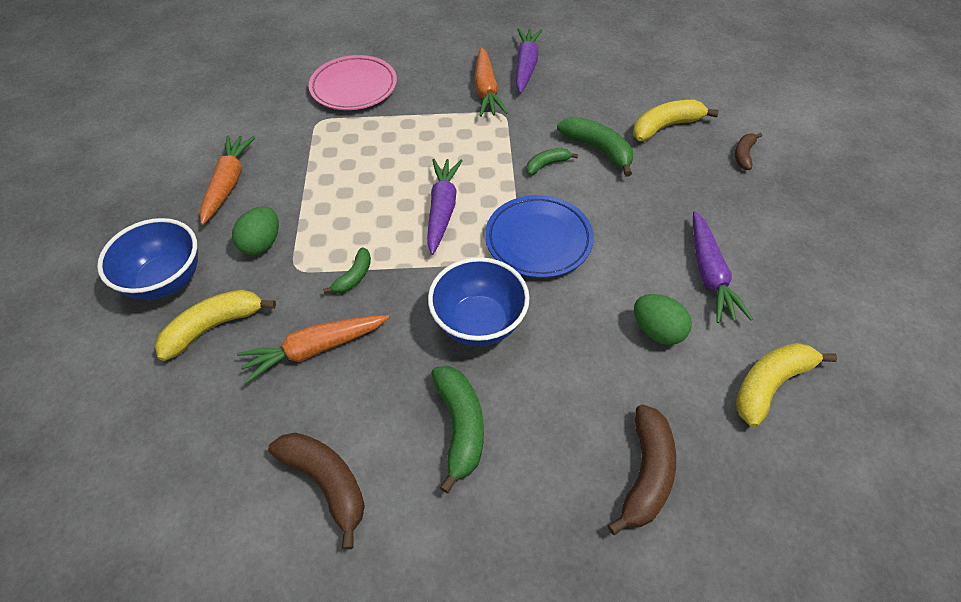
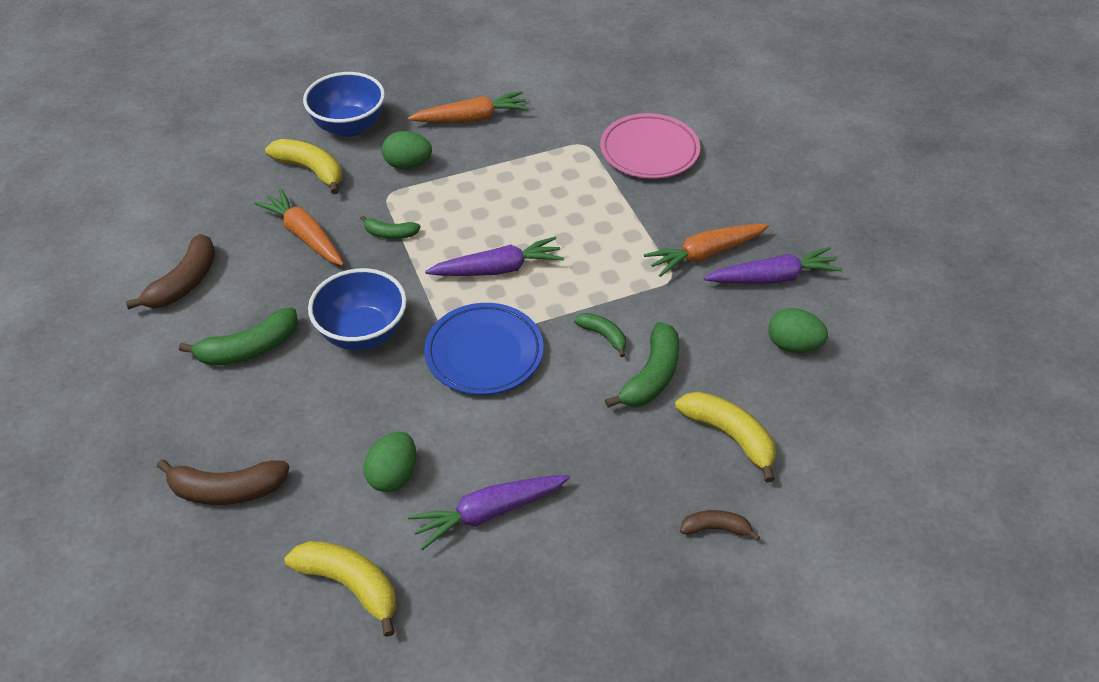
camera: 70 degrees right, 5 degrees down
(593, 75) = (793, 345): none -> green egg

